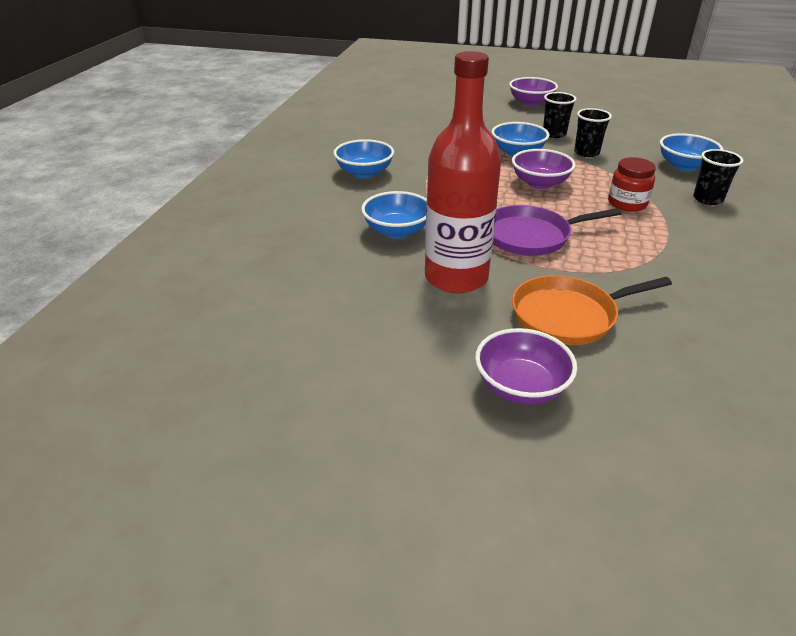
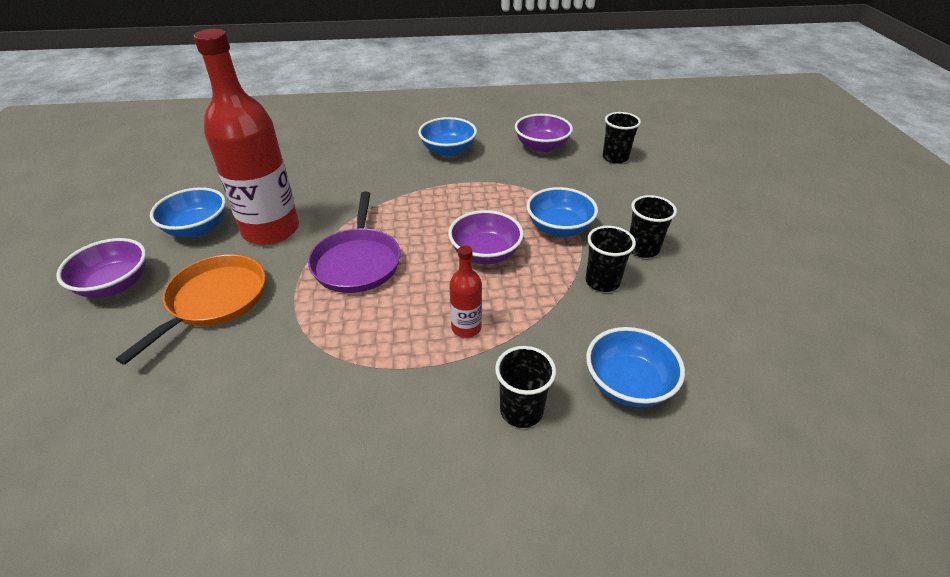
camera: 70 degrees right, 5 degrees up
(397, 231) = (343, 187): blue bowl -> blue bowl (197, 228)
(430, 116) = (615, 157): none -> black cup
(531, 103) = (738, 218): purple bowl -> purple bowl (541, 146)
(531, 236) = (357, 262): purple pan -> purple pan turned 150 degrees counterclockwise
(568, 316) = (214, 301): orange pan -> orange pan turned 60 degrees clockwise
(627, 203) = (466, 328): red jar -> red bottle

